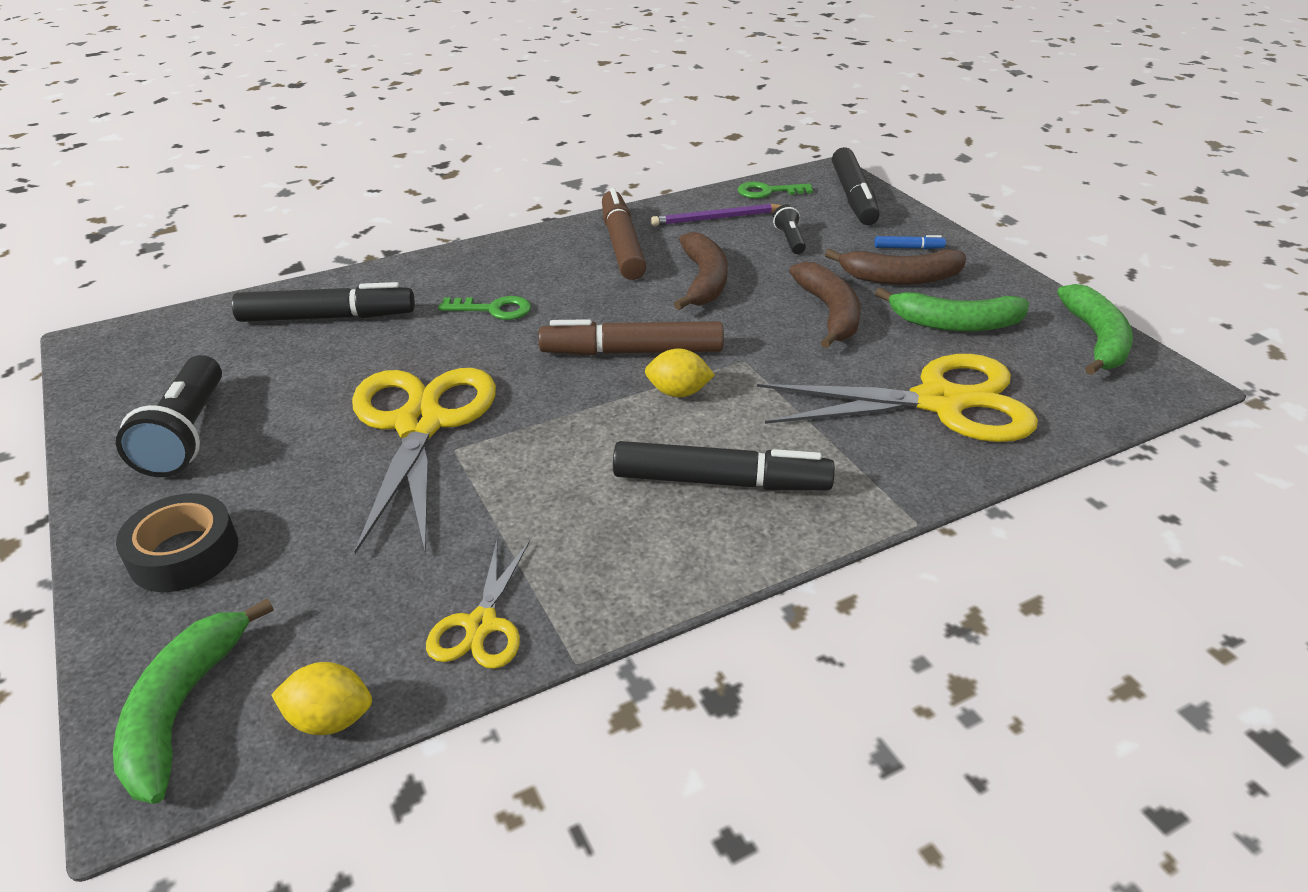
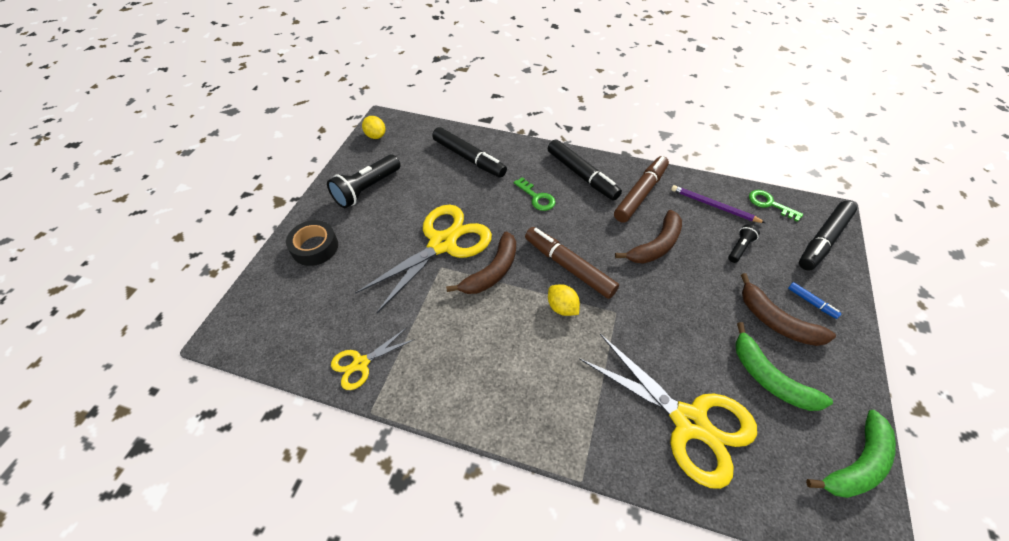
camera: 45 degrees right, 15 degrees up
(183, 708) = (254, 316): green banana -> none
(330, 719) = (282, 360): yellow lemon -> yellow lemon (376, 136)
(721, 481) = (522, 374): black marker -> black marker (582, 175)
(829, 313) = (700, 315): brown banana -> brown banana (492, 271)

